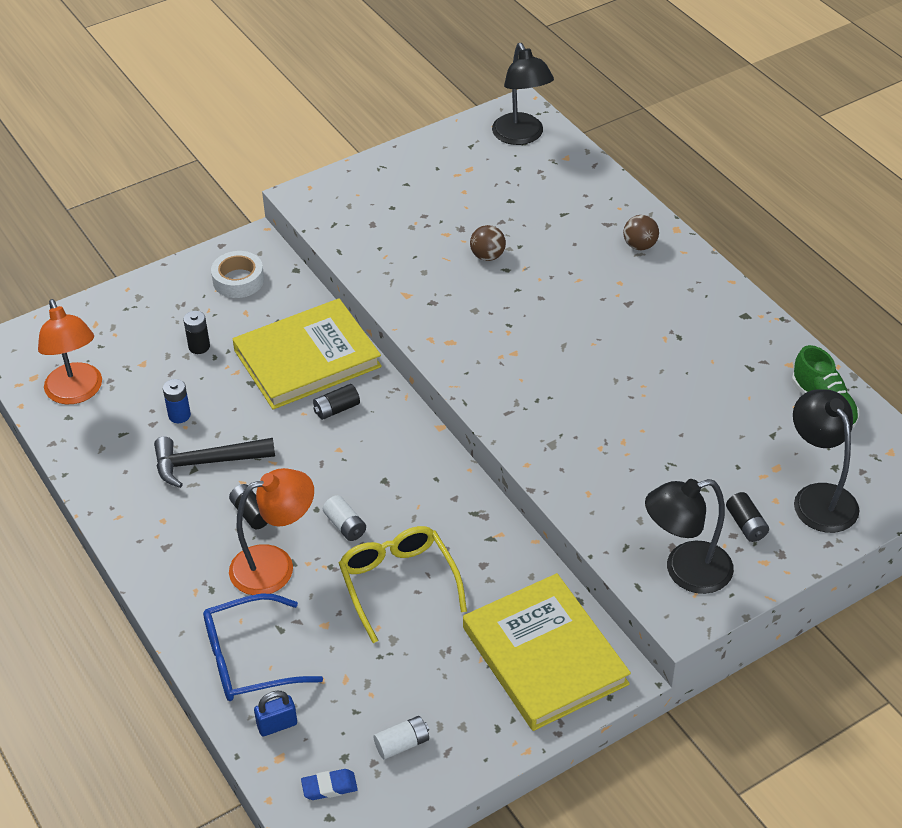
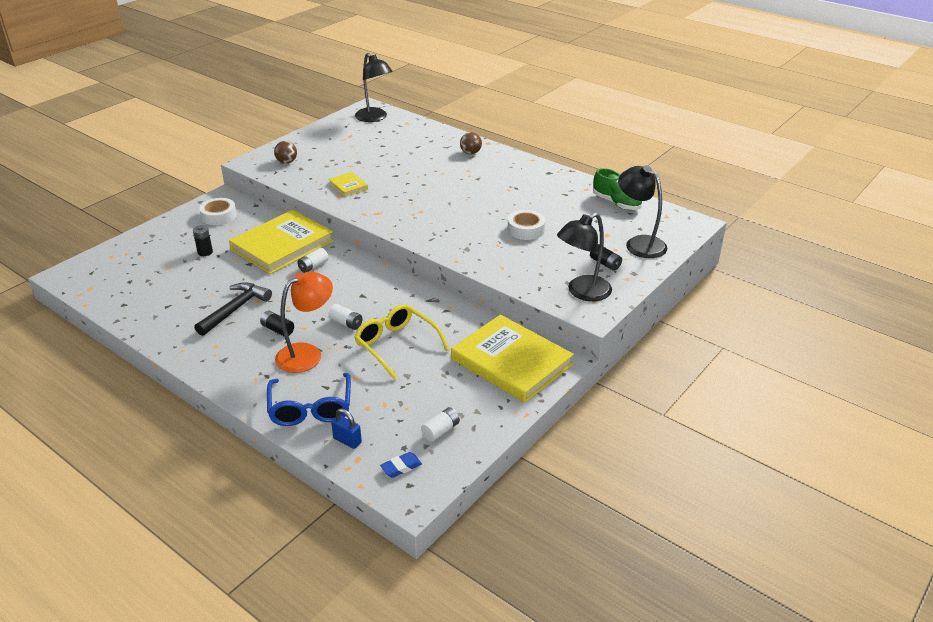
camera: 20 degrees left, 10 degrees down
(77, 393) = (125, 291): orange lamp -> none
(179, 415) = (205, 289): blue battery -> none
(207, 462) = (235, 309): black hammer -> black hammer turned 150 degrees clockwise
(249, 659) = (310, 408): blue glasses -> blue glasses turned 60 degrees counterclockwise
(277, 725) = (347, 440): blue padlock -> blue padlock turned 75 degrees clockwise
(336, 409) = (313, 266): black battery -> white battery
(428, 277) = (348, 186): none -> yellow book
(487, 256) = (381, 171): brown ball -> brown ball (287, 162)
(656, 427) = (526, 229): none -> white tape

